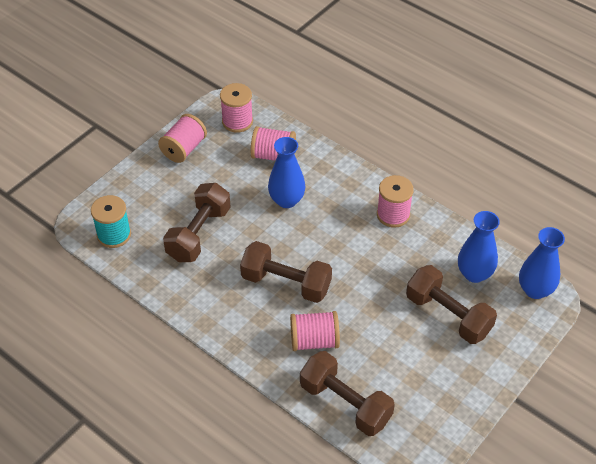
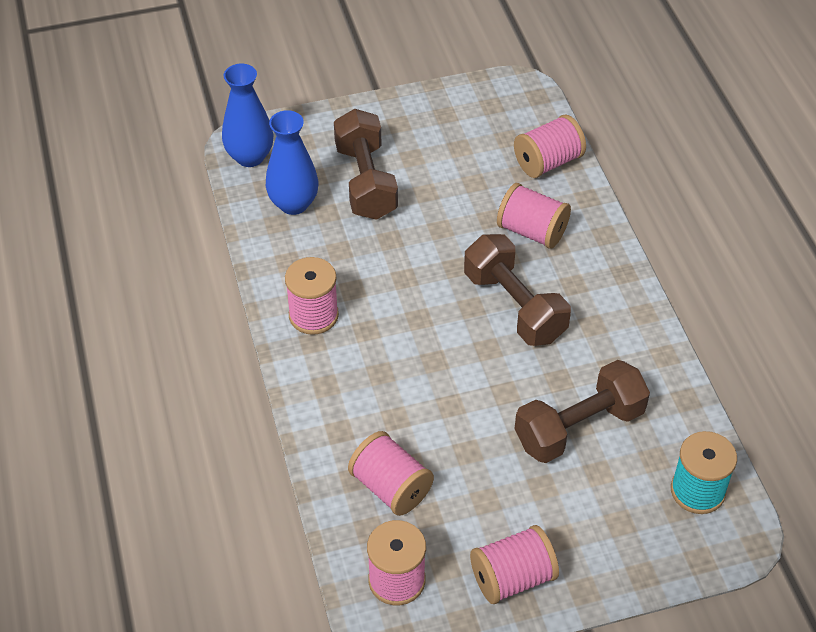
camera: 145 degrees left, 0 degrees up
(286, 200) = (428, 409): blue vase -> none
(345, 403) = (548, 162): brown dumbbell -> pink spool

